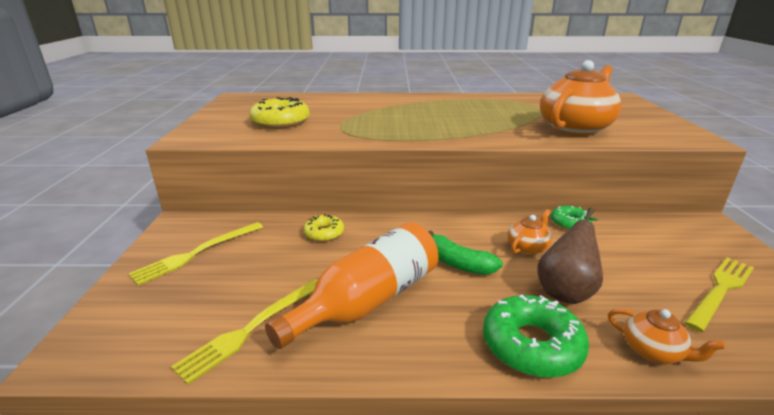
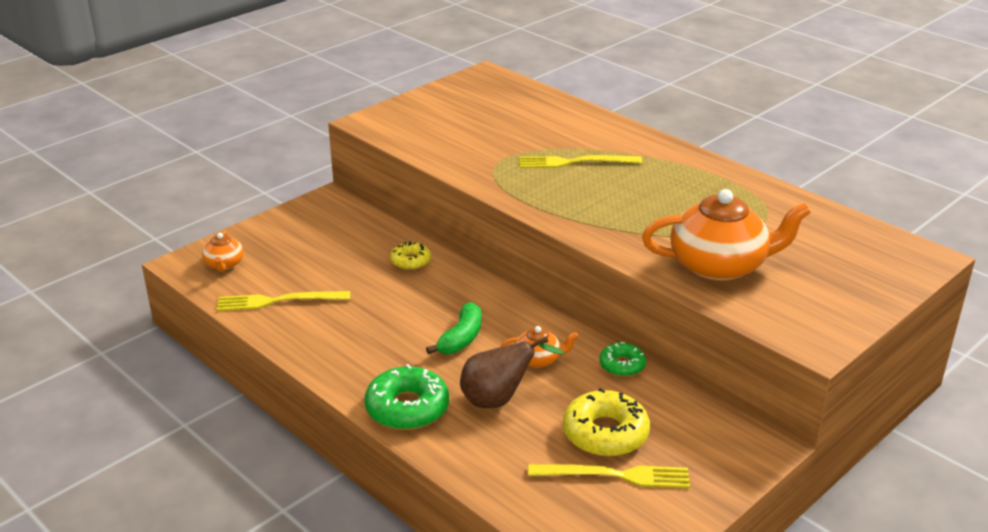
camera: 45 degrees right, 5 degrees up
(197, 253) = (311, 232): yellow fork -> yellow fork (574, 162)
(280, 122) = (464, 131): yellow donut -> yellow donut (605, 433)
(368, 301) = (361, 325): orange bottle -> none
(458, 263) = (461, 338): green banana -> green banana turned 150 degrees counterclockwise
(653, 351) = (472, 460): orange teapot -> orange teapot (224, 265)

